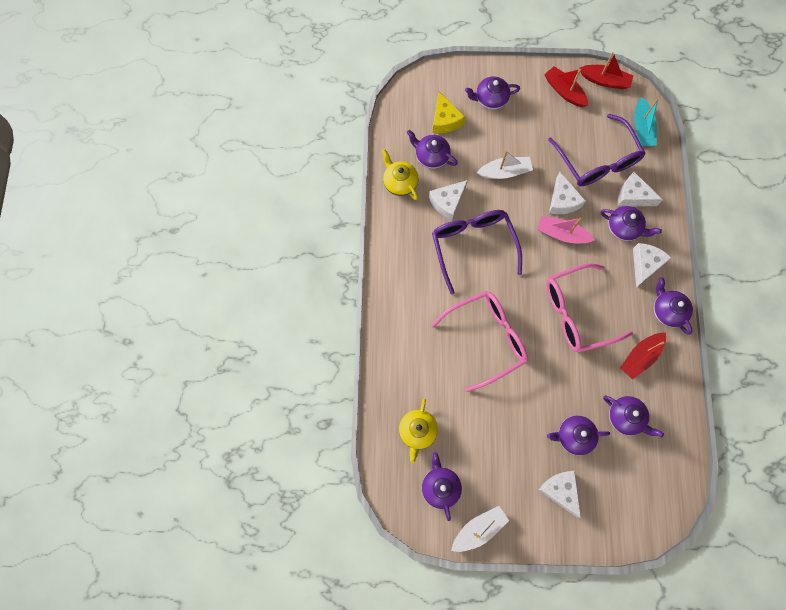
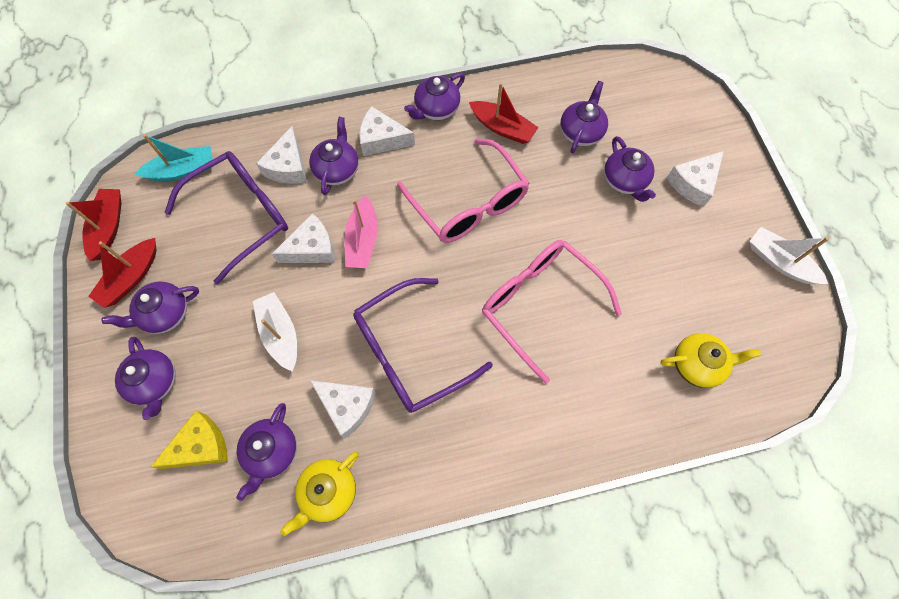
camera: 105 degrees left, 5 degrees down
(440, 486) = (752, 318): purple teapot -> purple teapot (165, 314)

